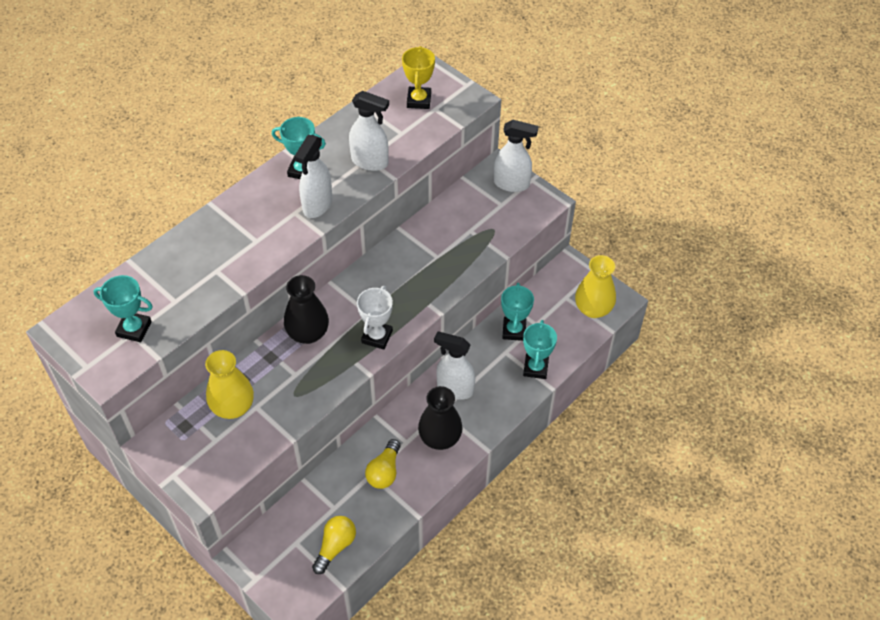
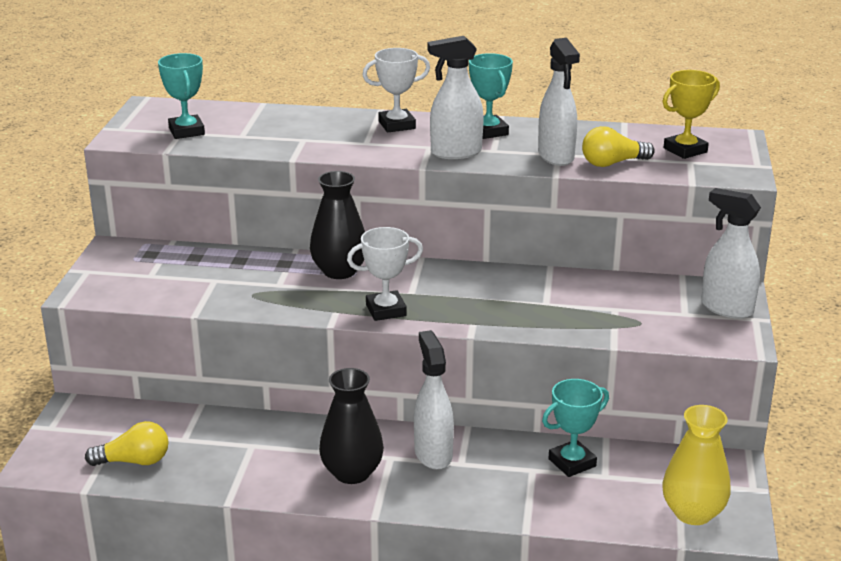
camera: 55 degrees right, 25 degrees down
(233, 407) = (200, 268): yellow vase -> none
(245, 209) = (397, 125): none -> white trophy
(384, 471) = (265, 453): yellow light bulb -> yellow light bulb (612, 163)
(512, 184) = (726, 308): white spray bottle -> white spray bottle turned 150 degrees clockwise
(535, 368) = (539, 504): turquoise trophy -> none

